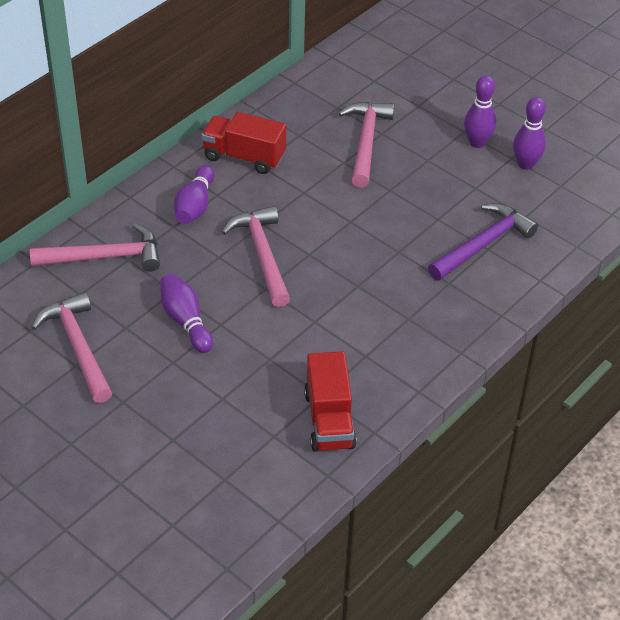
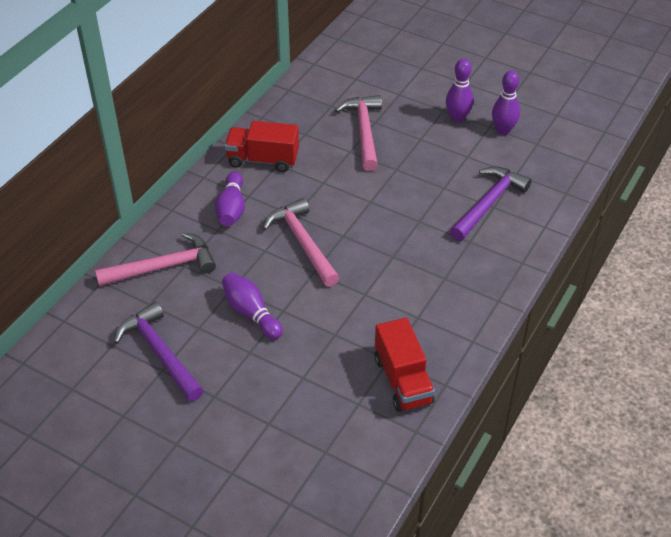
camera: 10 degrees left, 0 degrees up
(78, 346) = (160, 352): pink hammer -> purple hammer

